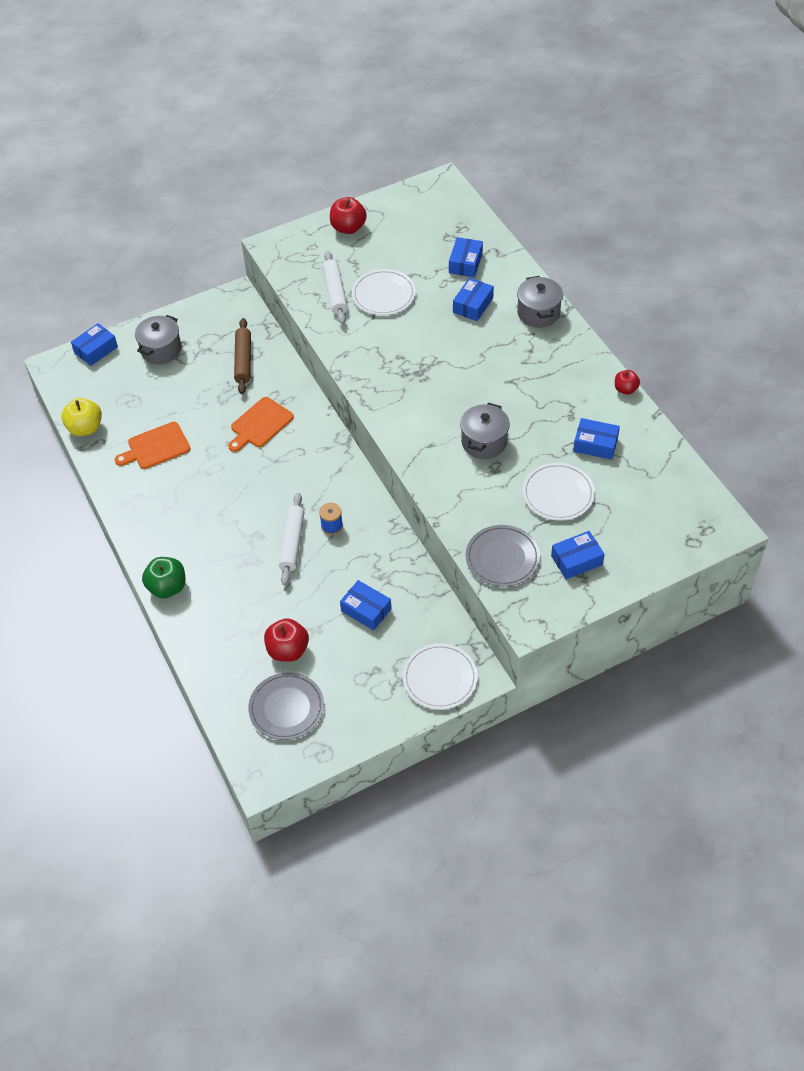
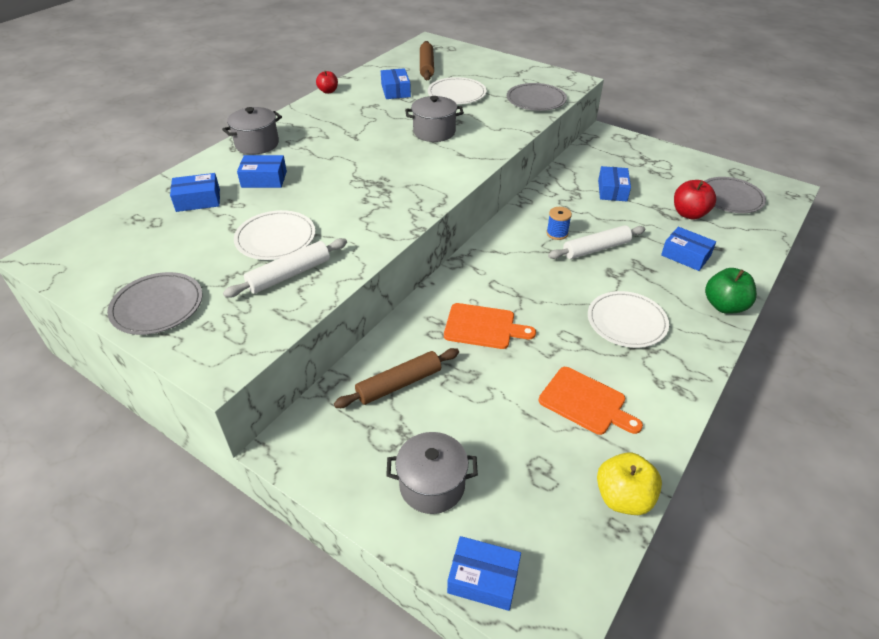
camera: 120 degrees left, 10 degrees down
(348, 228) = (157, 306): red apple -> grey plate
(440, 678) = (625, 146): white plate -> white plate (626, 322)
(576, 560) = (507, 77): blue box -> blue box (685, 255)
(647, 495) = (426, 66): none -> brown rolling pin

